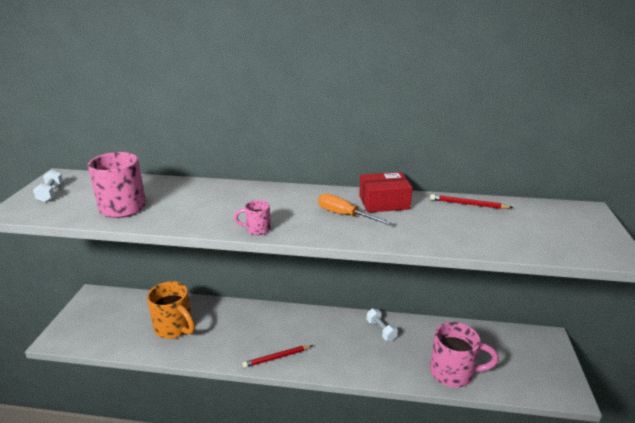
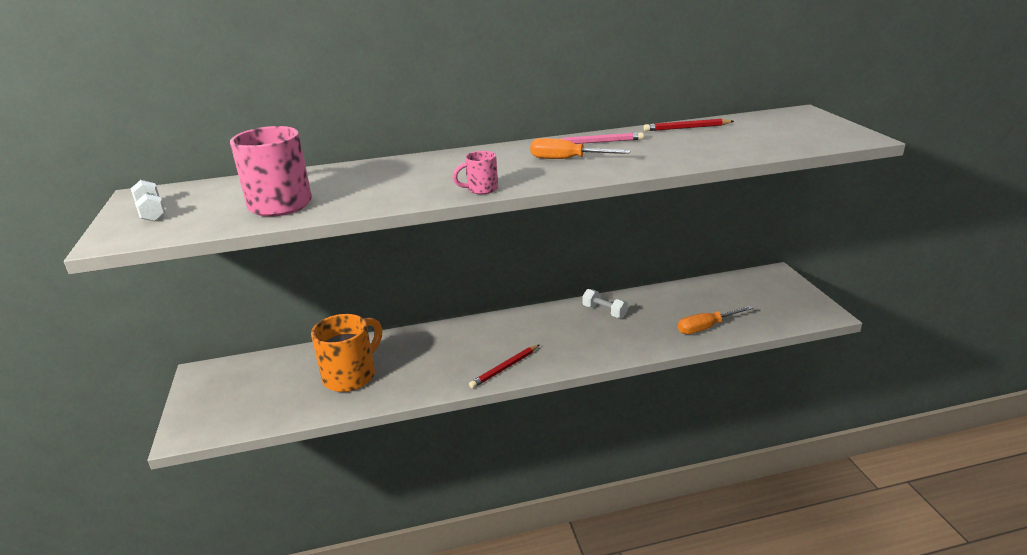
camera: 20 degrees left, 0 degrees up
(175, 328) = (351, 375): orange mug -> orange mug turned 75 degrees counterclockwise
(384, 202) = (598, 142): red box -> pink pencil
(453, 373) = (706, 327): pink mug -> orange screwdriver

